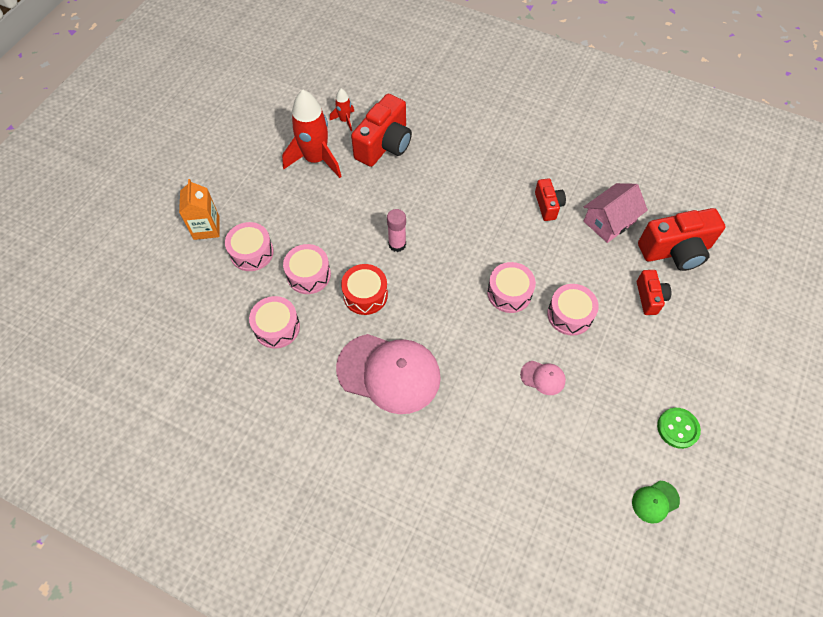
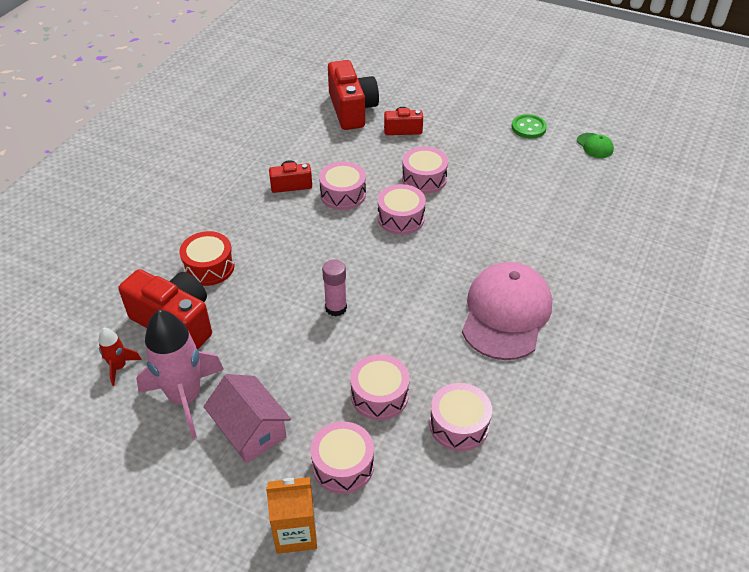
camera: 90 degrees left, 15 degrees down
(316, 159) = (185, 398): red rocket -> pink rocket
(365, 295) = (407, 336): red drum -> red drum (209, 267)
(538, 246) = (343, 194): none -> pink drum
(543, 377) = (494, 200): pink cap -> none
(609, 221) = (315, 145): pink house -> pink house (250, 430)

